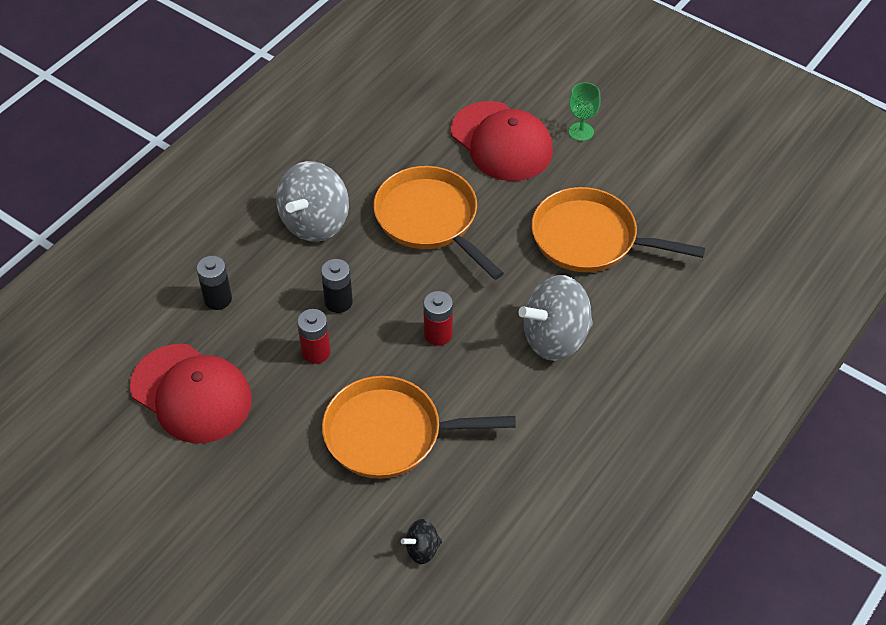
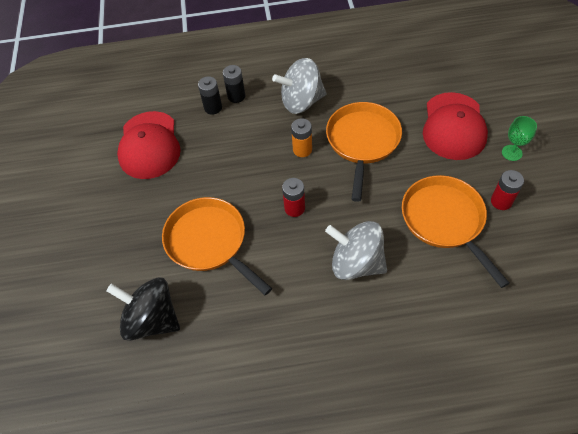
camera: 50 degrees right, 5 degrees up
(316, 352) = (225, 169): red battery -> red battery (501, 201)
(338, 302) = (265, 151): black battery -> black battery (236, 96)
(376, 271) = (302, 150): none -> orange battery
(422, 549) = (152, 319): black spinning top -> black spinning top, size x2.14

